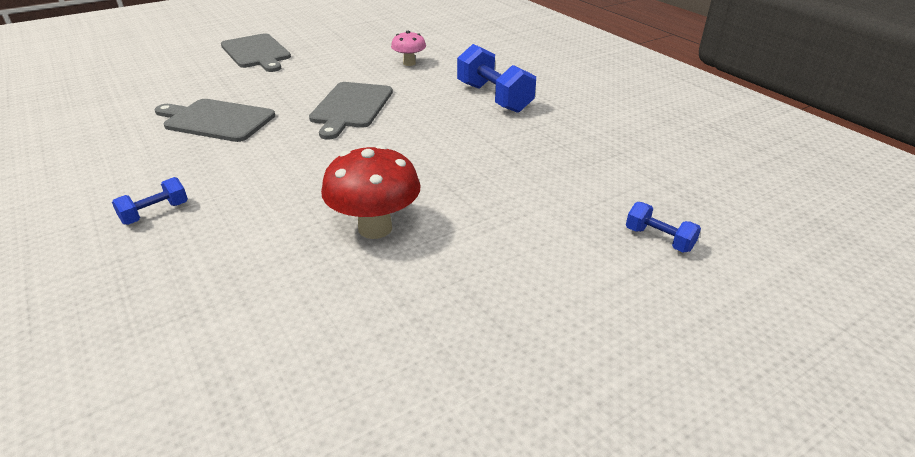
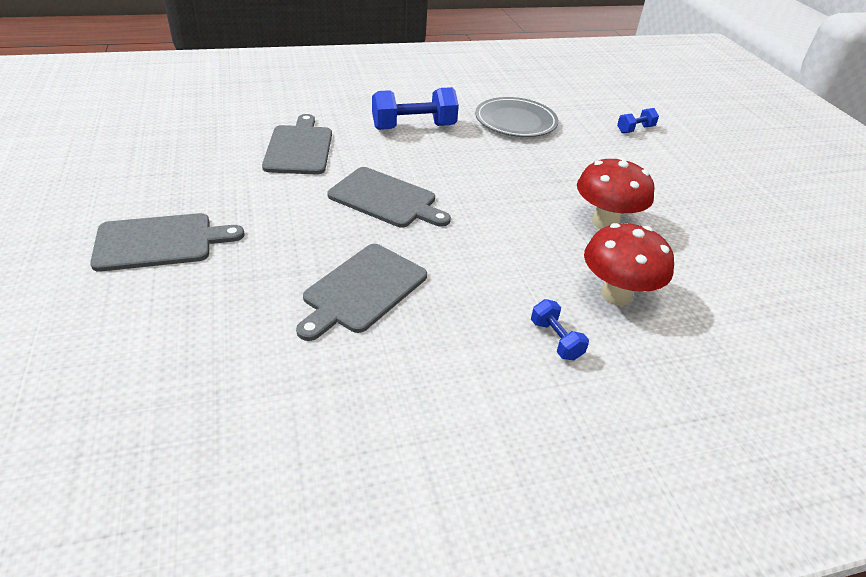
camera: 75 degrees left, 5 degrees up
(231, 245) = (616, 295): none -> red mushroom
(409, 63) = (299, 148): pink mushroom -> grey cutting board
(571, 147) = (515, 121): none -> grey plate

